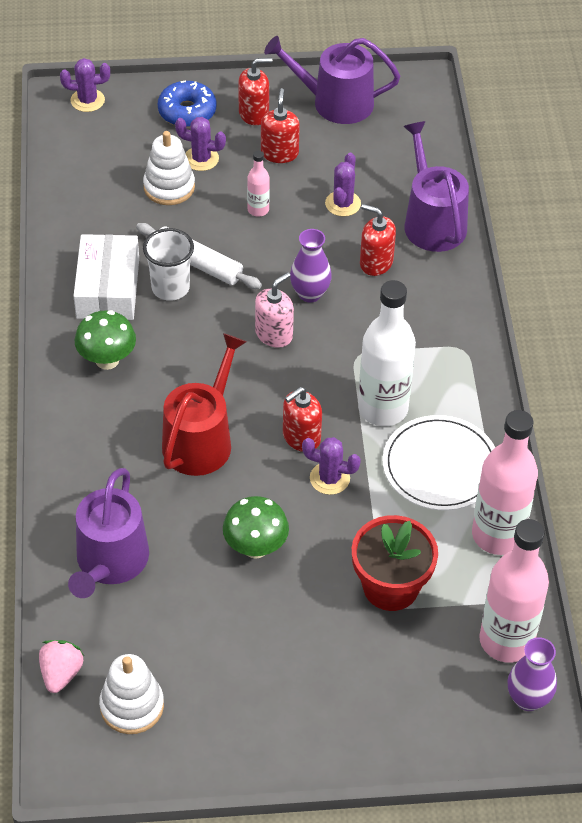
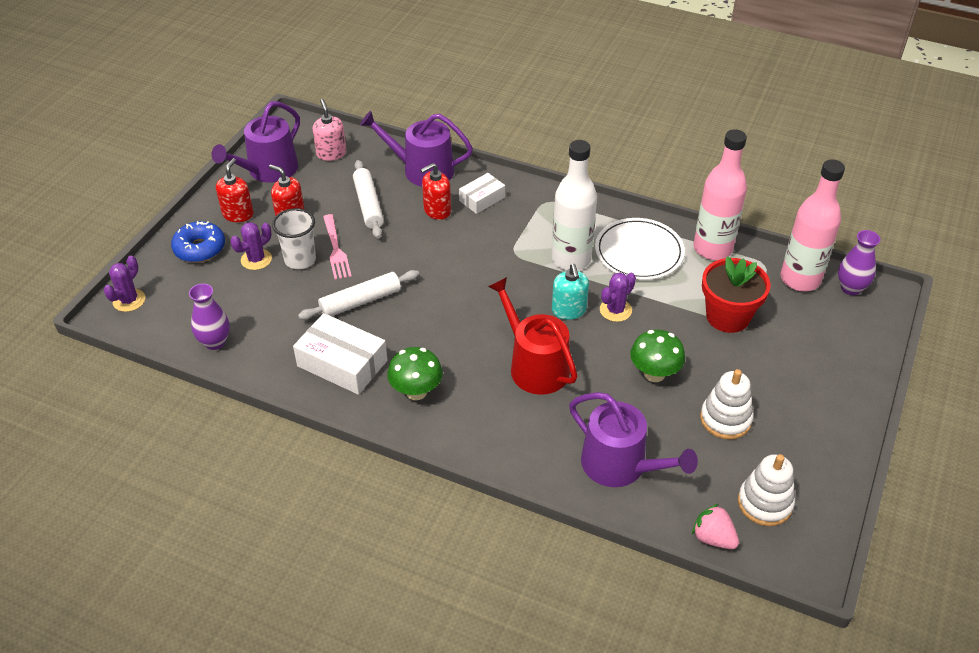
camera: 60 degrees left, 5 degrees down
(169, 187) = (268, 288): white stacking toy -> white stacking toy (725, 419)
(170, 288) = (372, 326): white cup -> white cup (300, 260)
(258, 210) = (335, 249): pink bottle -> pink fork
(274, 334) = (462, 287): pink soap dispenser -> pink soap dispenser (331, 153)
(301, 437) = (569, 310): red soap dispenser -> turquoise soap dispenser
(310, 293) = (439, 254): purple vase -> purple vase (215, 342)
(343, 204) = (368, 205): purple cactus -> white rolling pin
(424, 292) = (482, 199): none -> white box

